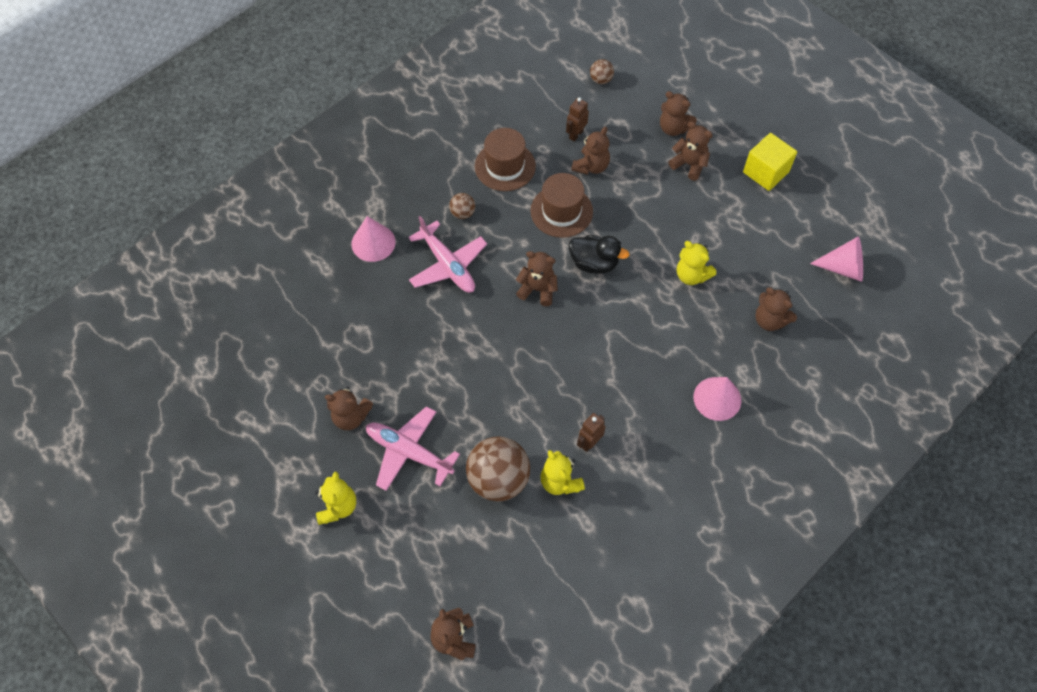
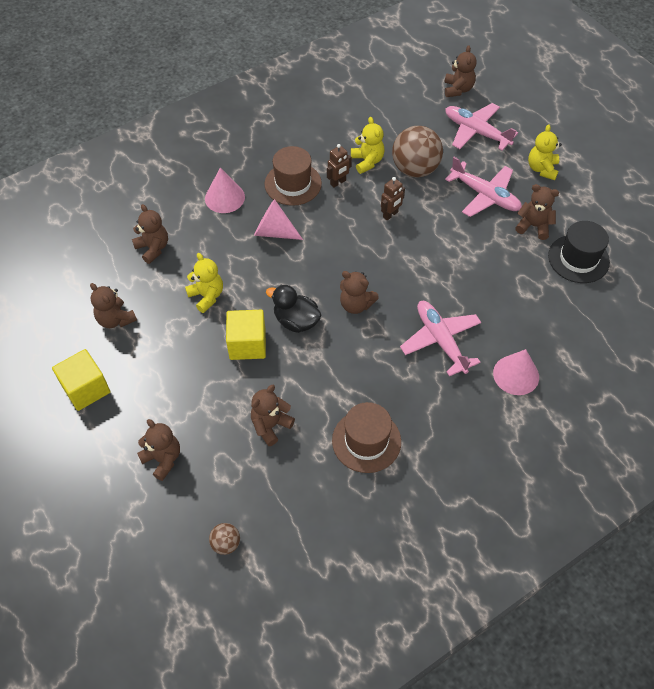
camera: 170 degrees left, 5 degrees down
(302, 381) = (578, 259): none -> black hat
(424, 557) = (476, 132): none -> pink plane
(462, 213) = (420, 392): brown ball -> none
(561, 211) = (315, 379): brown hat -> brown hat (293, 184)
(576, 134) = (277, 469): brown robot -> brown robot (390, 214)
(634, 233) = (247, 344): none -> yellow cube
(689, 164) = (163, 410): brown teddy bear -> brown teddy bear (115, 319)
(843, 268) = (63, 282): pink cone -> pink cone (274, 231)

